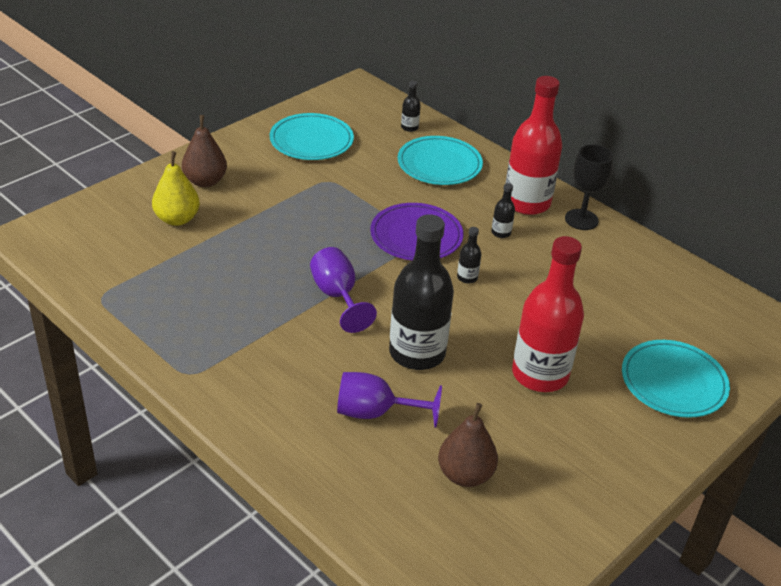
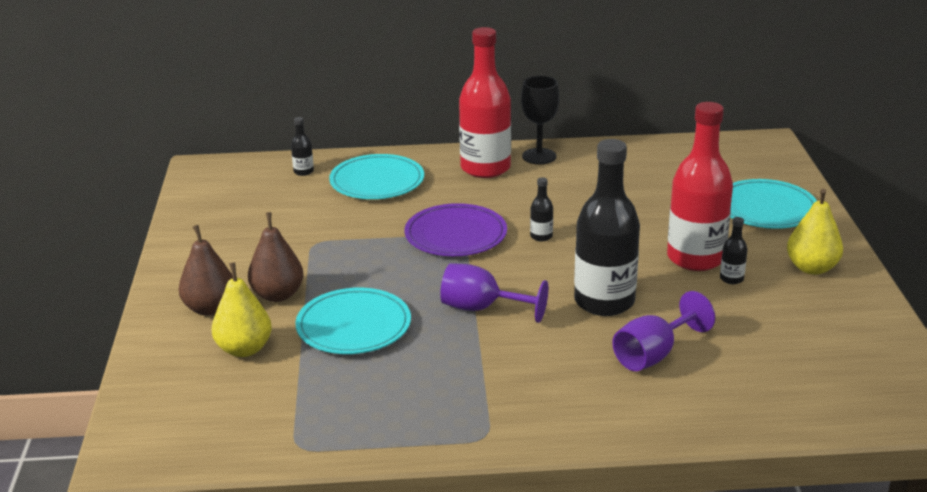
camera: 45 degrees left, 10 degrees down
(311, 141) = (242, 226): turquoise plate -> turquoise plate (353, 326)
(465, 475) = (771, 344): brown pear -> brown pear (278, 295)
(501, 233) = (506, 196): black bottle -> black bottle (731, 279)
(612, 451) = (811, 268): none -> yellow pear

